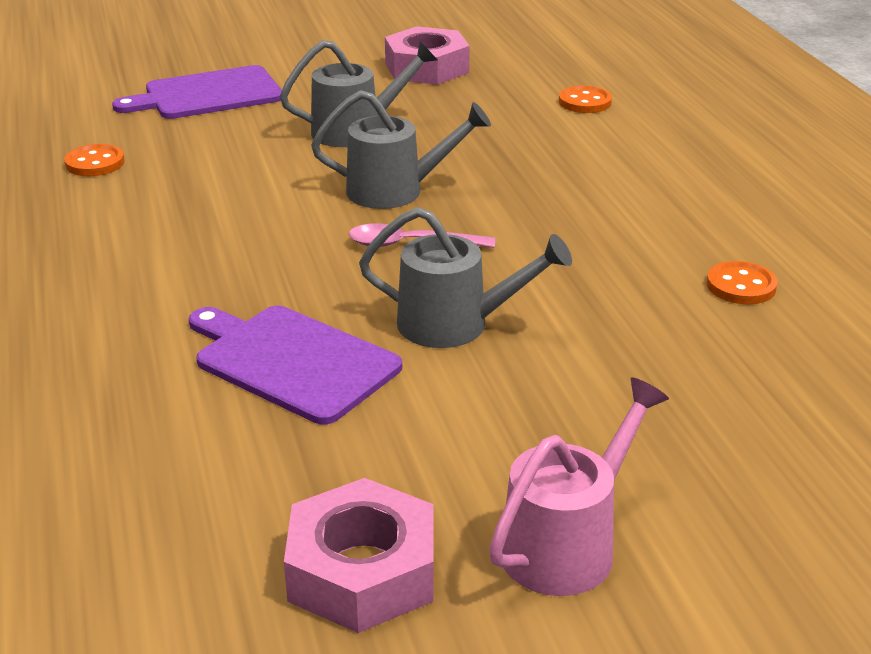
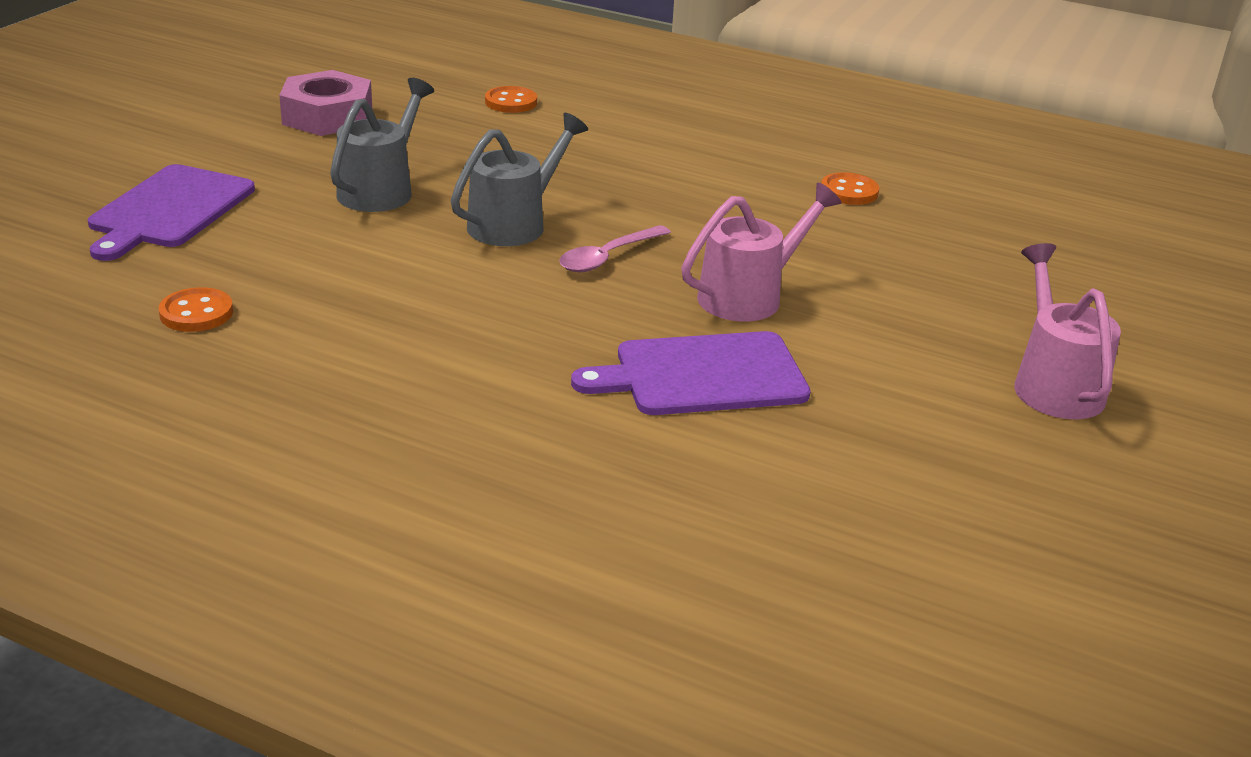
camera: 50 degrees left, 0 degrees up
(362, 571) = (1000, 465): pink nut -> none
(457, 325) = (749, 296): grey watering can -> pink watering can

